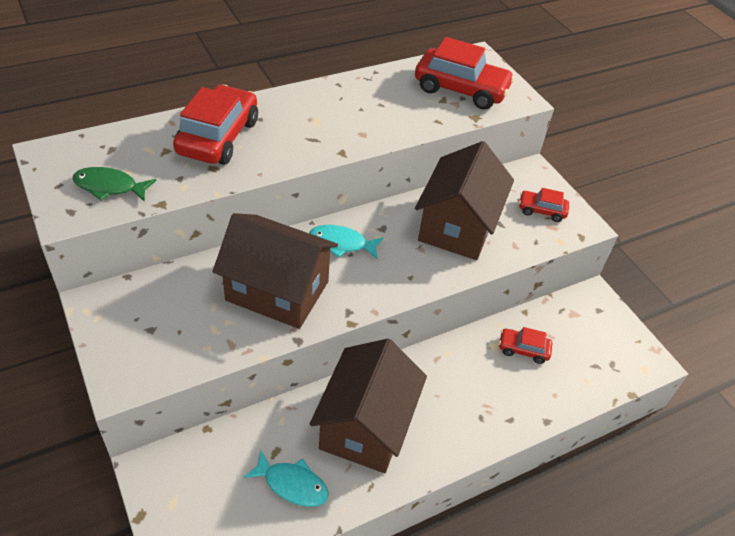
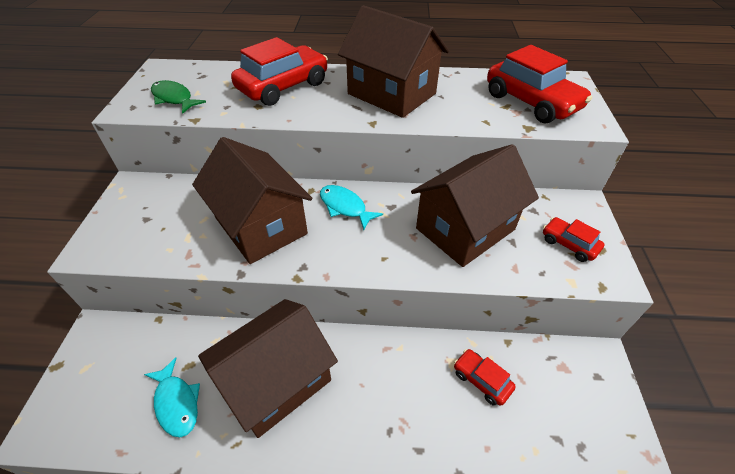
camera: 35 degrees right, 0 degrees up
(334, 115) = (391, 94): none -> brown house

